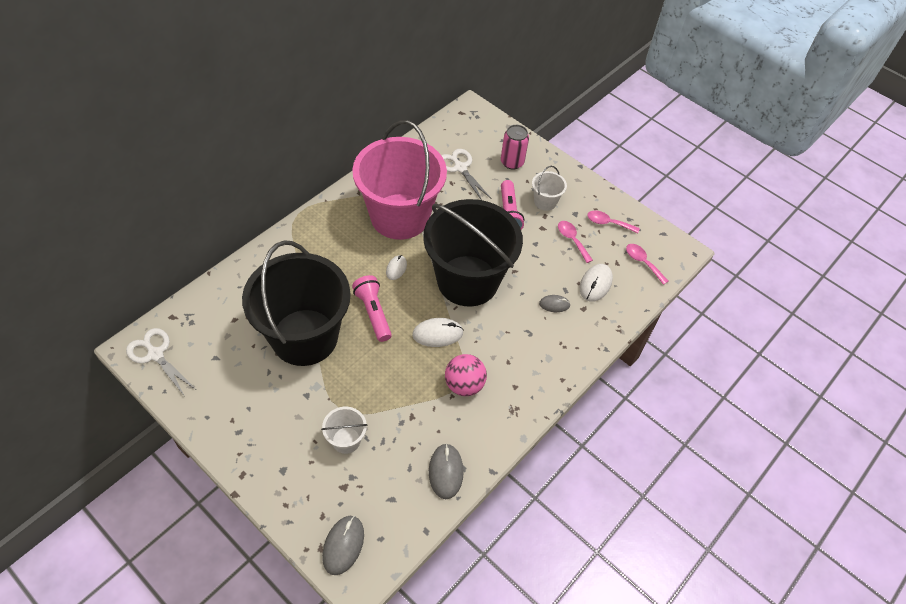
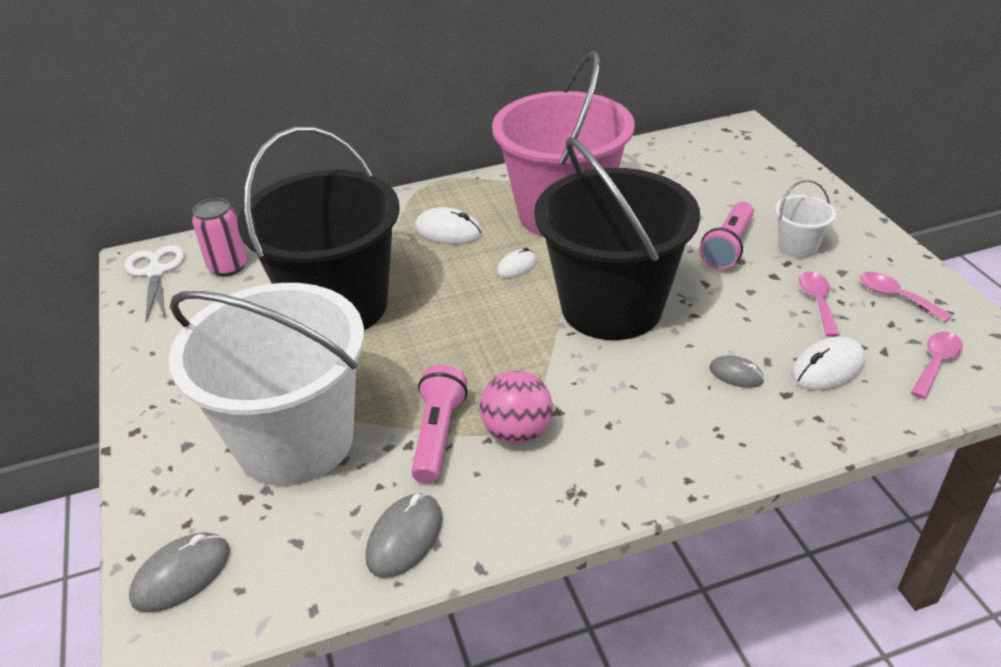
camera: 35 degrees right, 15 degrees down
(346, 440) = (295, 440): white bucket -> white bucket, size x2.49
(373, 313) = (448, 306): pink flashlight -> pink flashlight (438, 435)
(437, 334) = (521, 356): white mouse -> white mouse (448, 231)
(460, 168) = (686, 183): white scissors -> none
(512, 162) = (770, 193): pink can -> pink can (228, 266)
(643, 262) = (936, 363): pink spoon -> pink spoon turned 45 degrees clockwise

